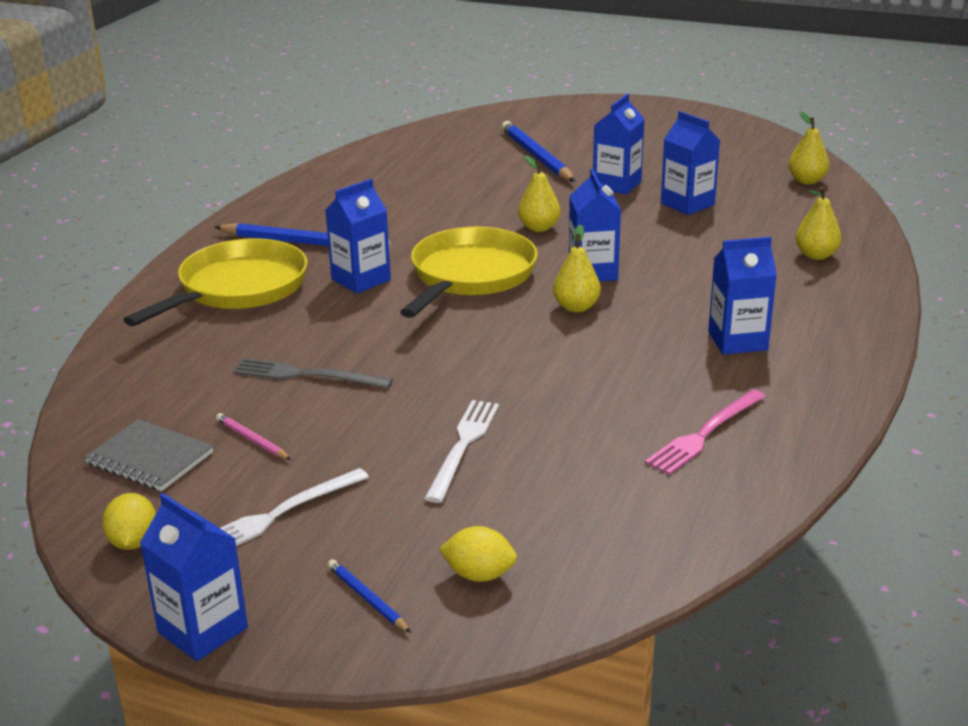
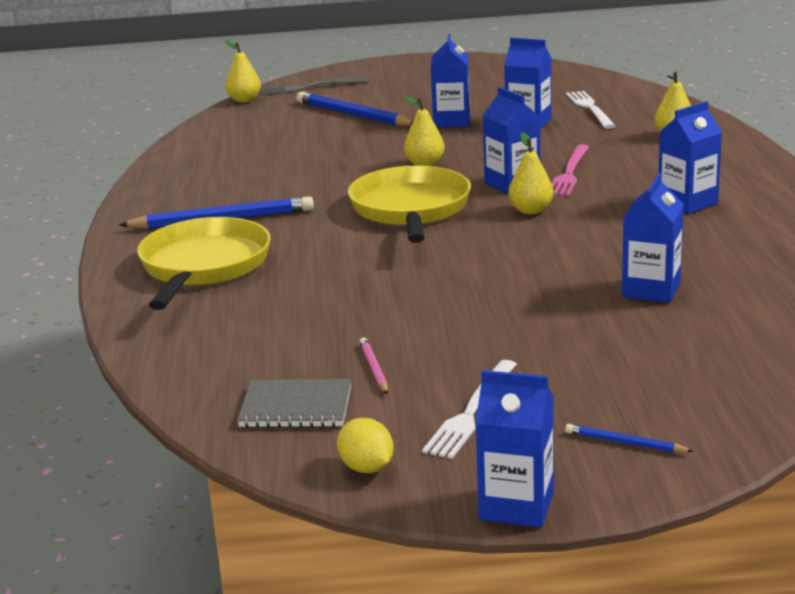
camera: 25 degrees left, 5 degrees down
(252, 440) = (374, 368): pink pencil -> pink pencil turned 60 degrees clockwise
(306, 375) = (359, 312): grey fork -> grey fork (310, 87)
(361, 280) = (314, 234): blue carton -> blue carton (651, 290)
(463, 446) = (564, 324): white fork -> white fork (590, 108)
(479, 575) = (692, 401): yellow lemon -> none
(705, 434) = (741, 267): pink fork -> pink fork (569, 173)
(806, 181) = (603, 89): yellow pear -> yellow pear (244, 100)

